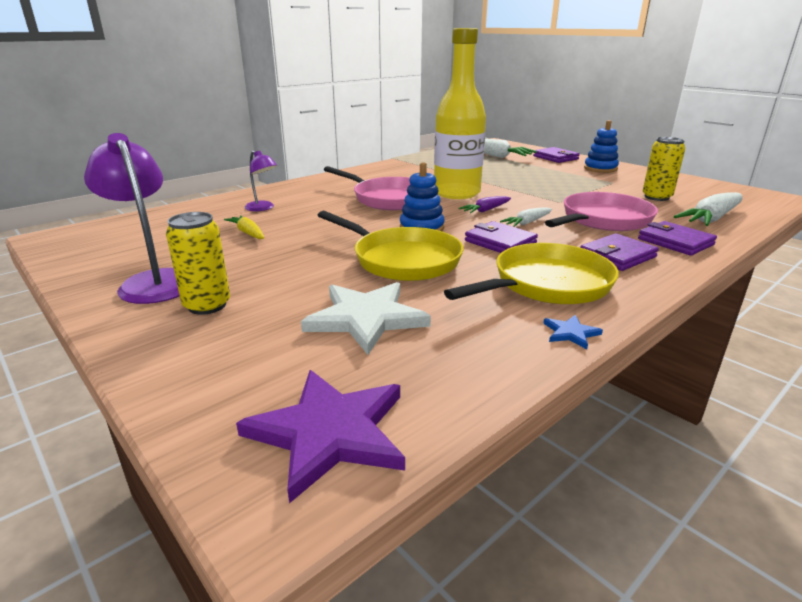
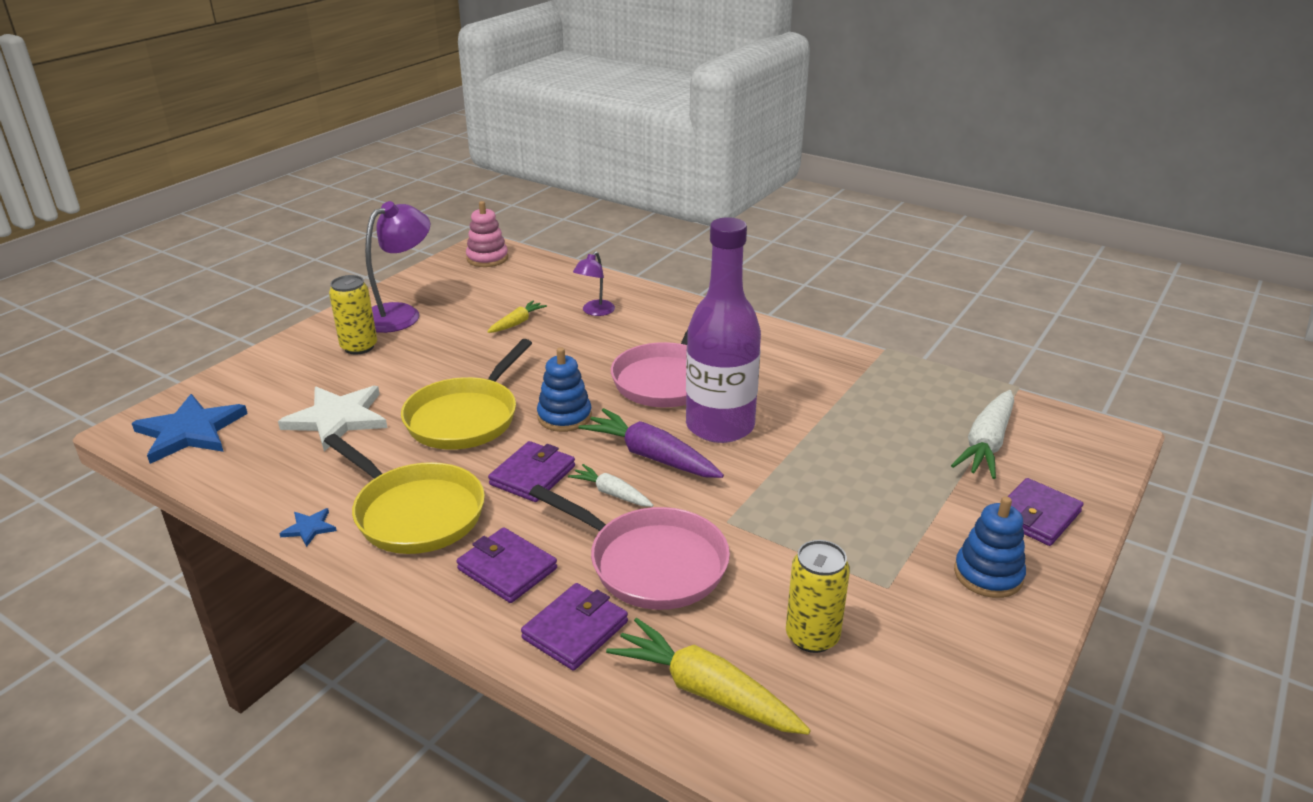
camera: 75 degrees right, 5 degrees up
(86, 237) = (487, 258): none -> pink stacking toy
(329, 432) = (190, 432): purple star -> blue star
(456, 193) = (720, 426): yellow bottle -> purple bottle
(486, 210) = (652, 456): purple carrot -> purple carrot, size x1.77
(711, 219) = (706, 691): white carrot -> yellow carrot

